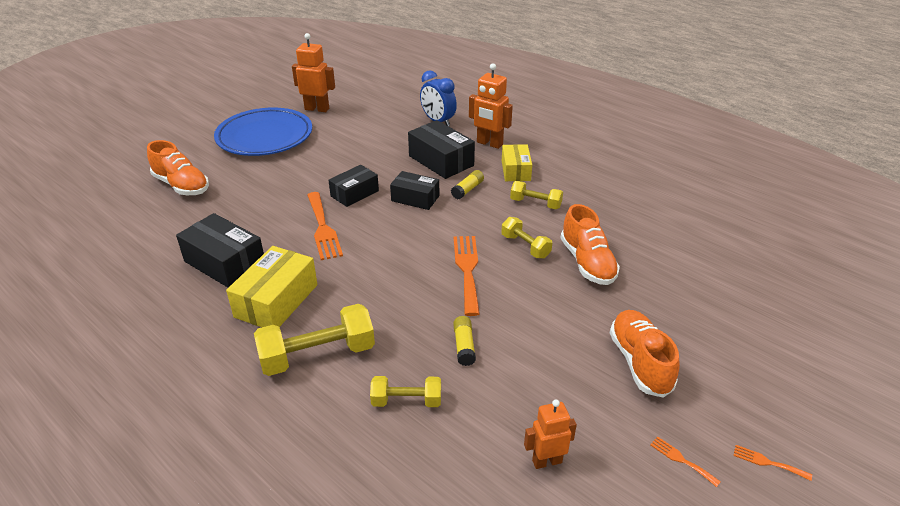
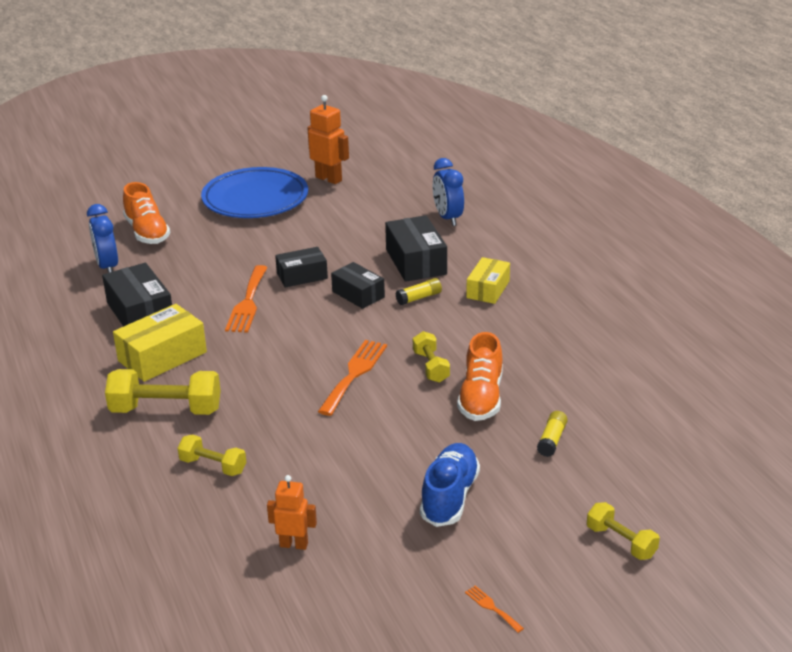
camera: 25 degrees right, 5 degrees down
(162, 226) = (107, 267): none -> blue clock
(464, 346) = (297, 438): yellow glue stick -> yellow glue stick (551, 440)
(489, 143) = (484, 254): orange robot -> none
(535, 203) = (479, 328): yellow dumbbell -> yellow dumbbell (621, 542)
(640, 362) = (449, 497): orange shoe -> blue shoe
(681, 460) = (413, 580): orange fork -> none

